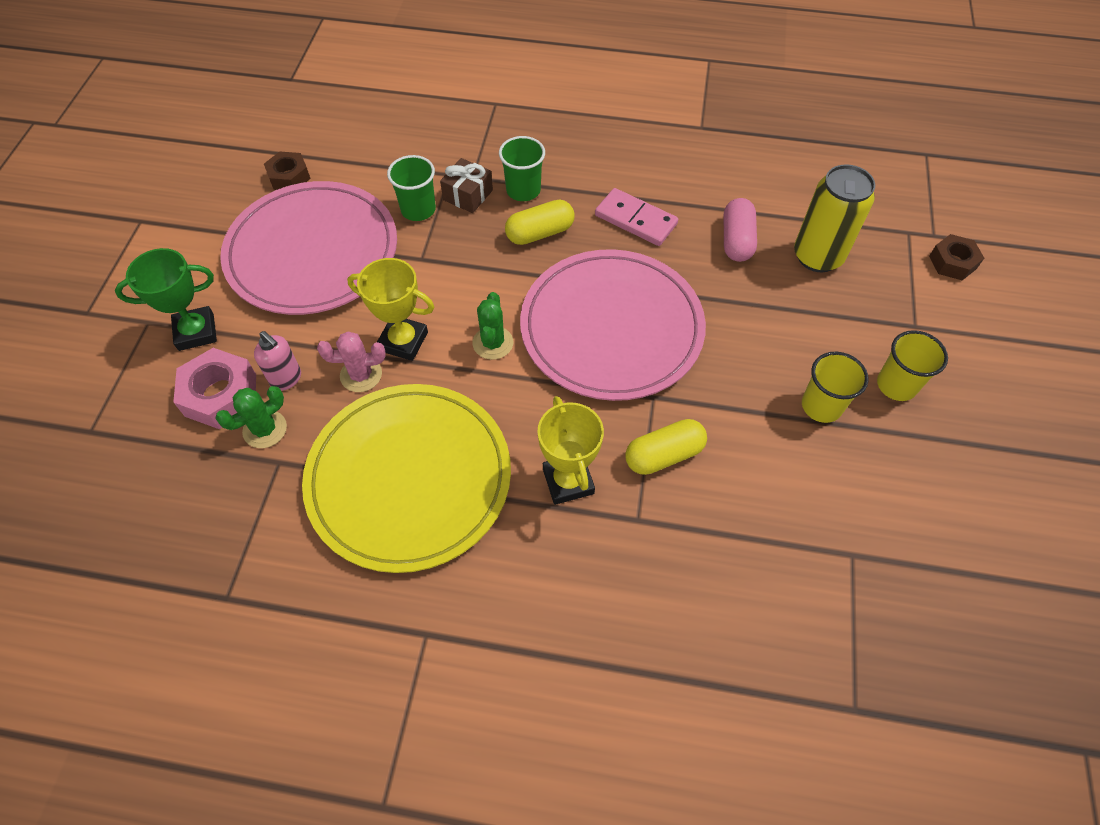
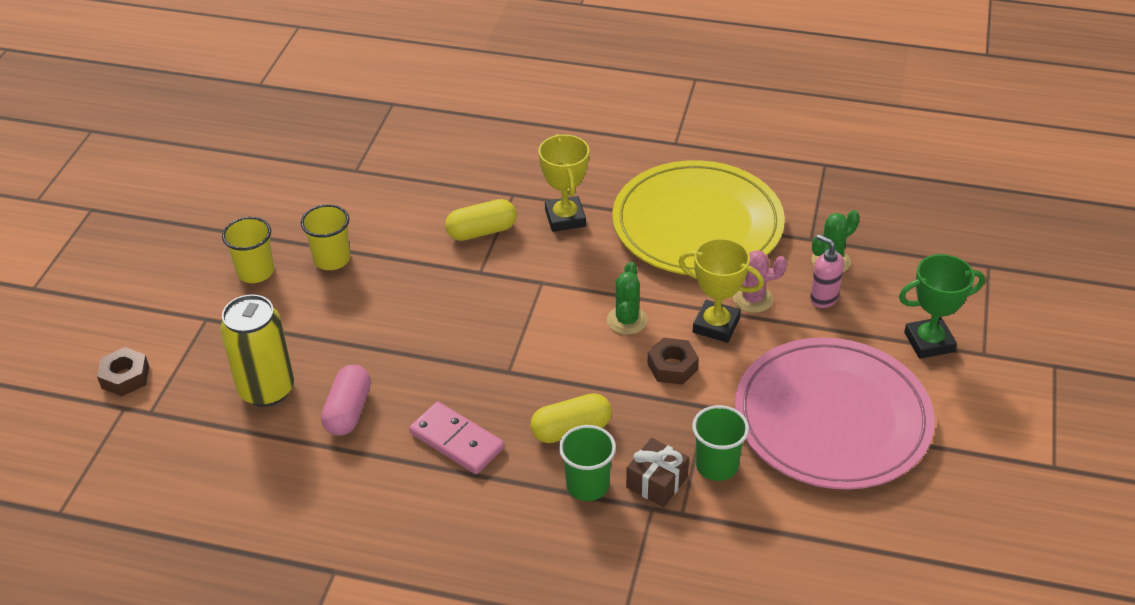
camera: 175 degrees left, 15 degrees down
(221, 395) = (881, 288): pink nut -> none
(289, 177) = (890, 519): brown nut -> brown nut (672, 366)
(611, 328) = (507, 328): pink plate -> none

